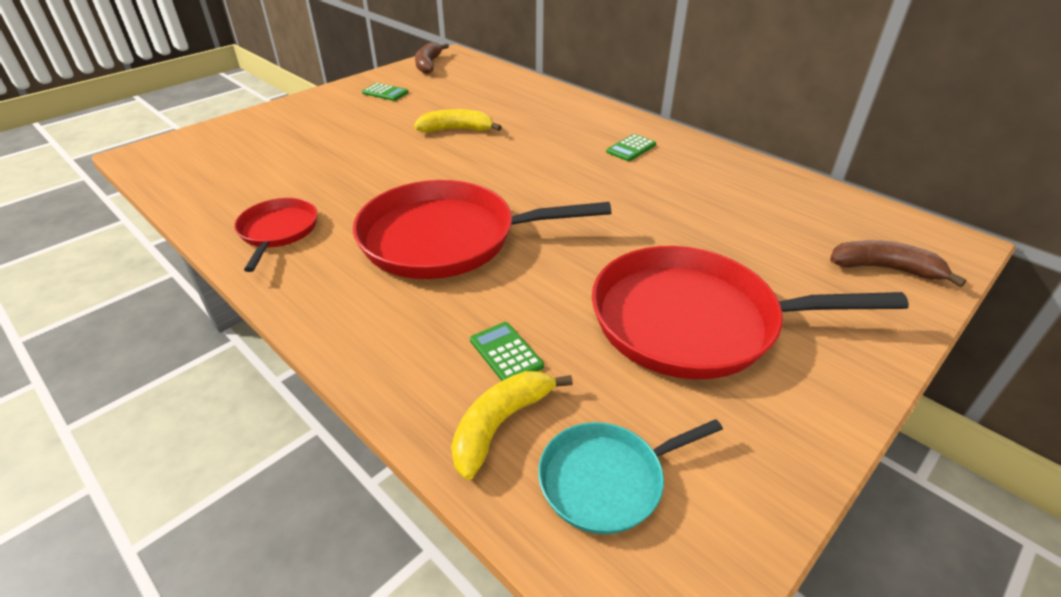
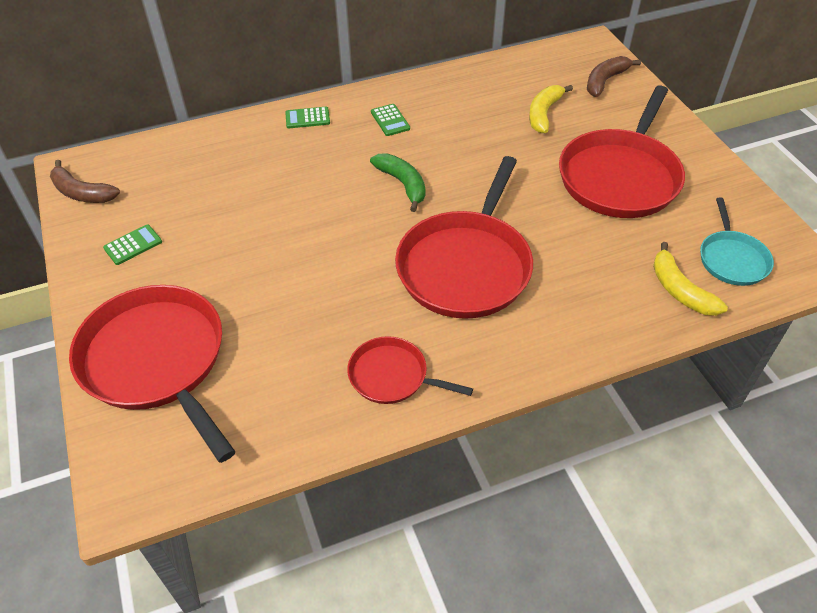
camera: 65 degrees left, 10 degrees up
(270, 131) = (157, 361): none -> red pan
(457, 130) = (274, 212): yellow banana -> yellow banana (544, 113)
(506, 353) = (617, 270): green calculator -> green calculator (307, 118)
(542, 176) = (403, 184): none -> green banana

